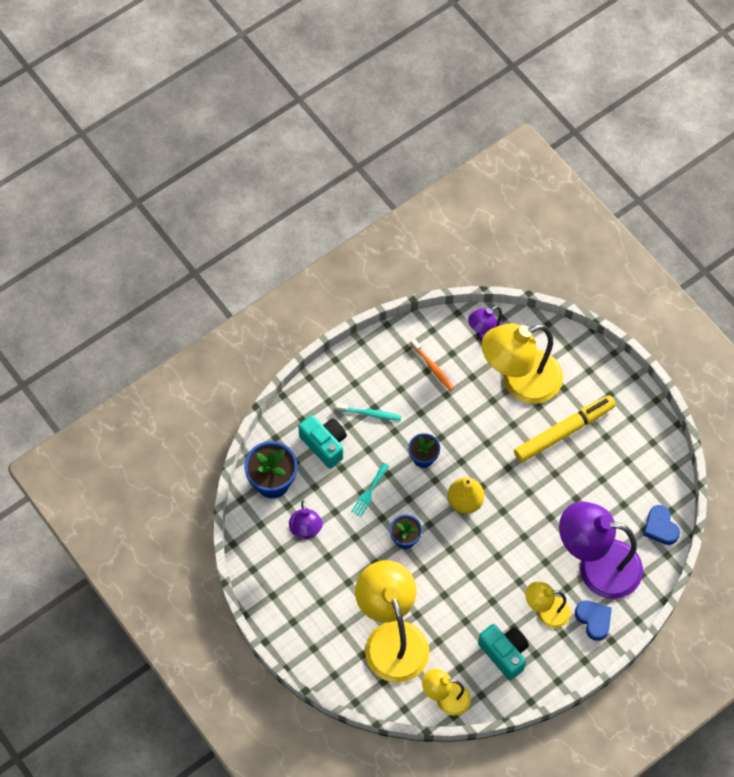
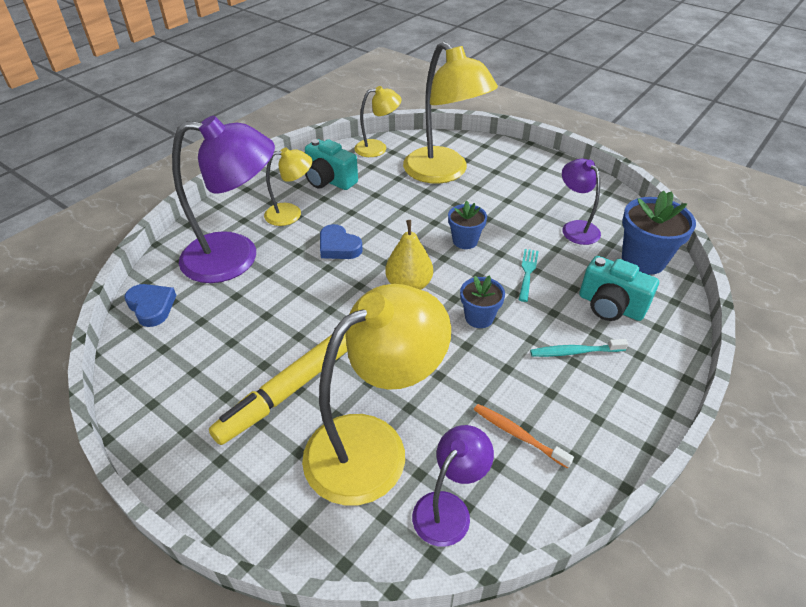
camera: 165 degrees right, 20 degrees down
(594, 620) = (237, 216): blue heart -> blue heart (338, 246)

